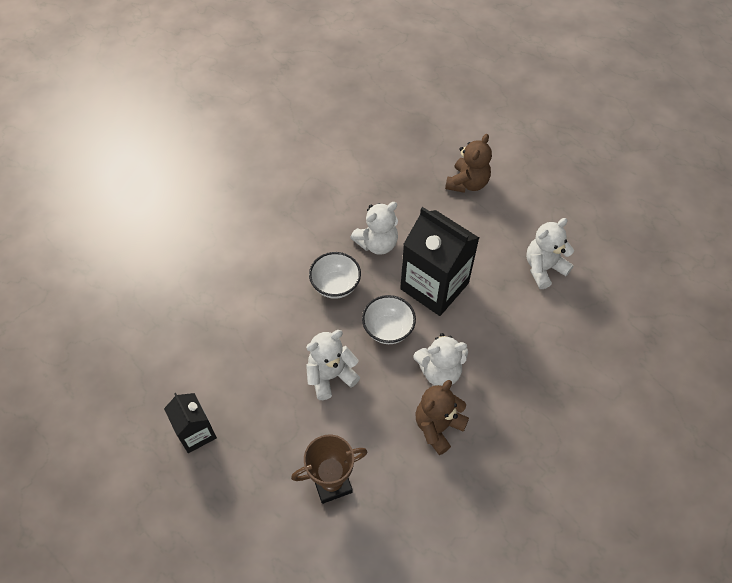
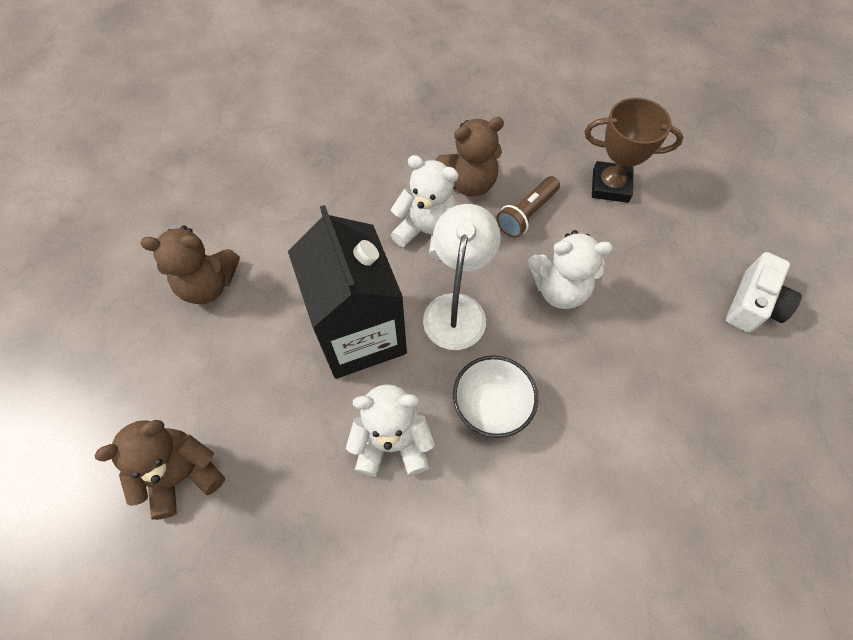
camera: 150 degrees left, 5 degrees up
(196, 433) = (753, 304): black carton -> white camera
(381, 422) = (527, 214): none -> brown flashlight
(388, 329) = (457, 308): white bowl -> white lamp
(543, 268) = (208, 284): white teddy bear -> brown teddy bear

